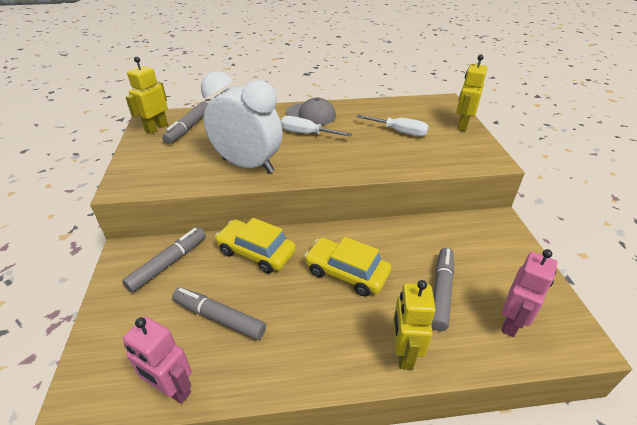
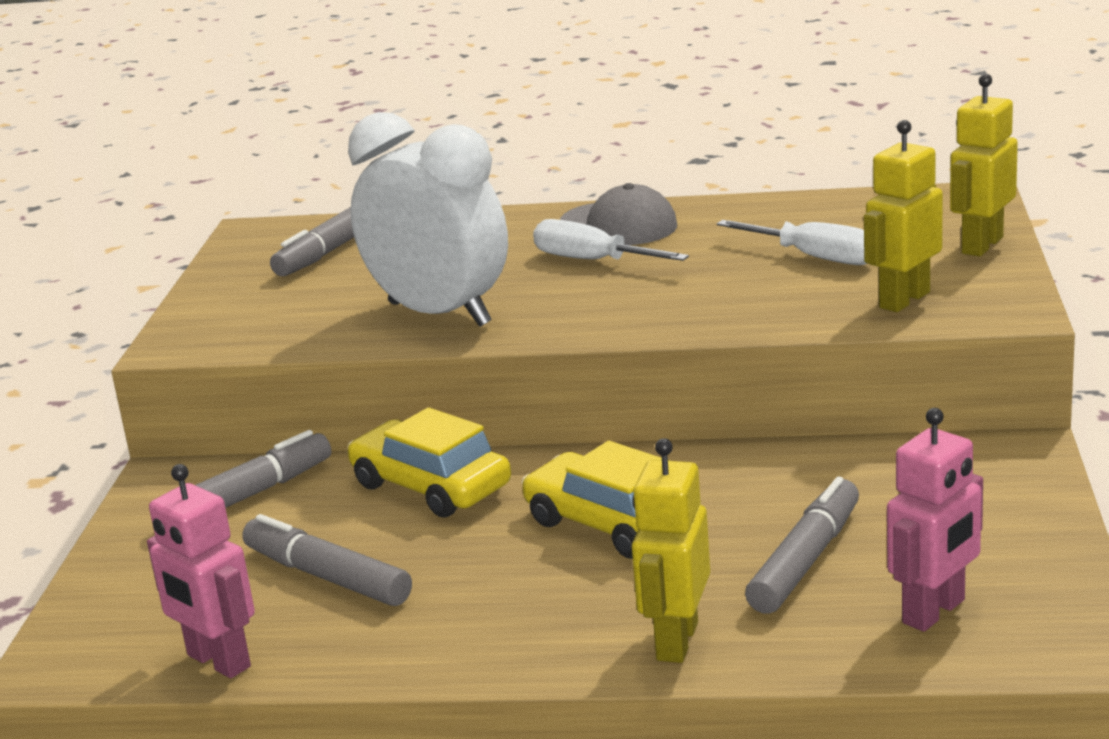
camera: 15 degrees right, 15 degrees down
(156, 128) = (263, 250): yellow robot -> yellow robot (904, 300)

